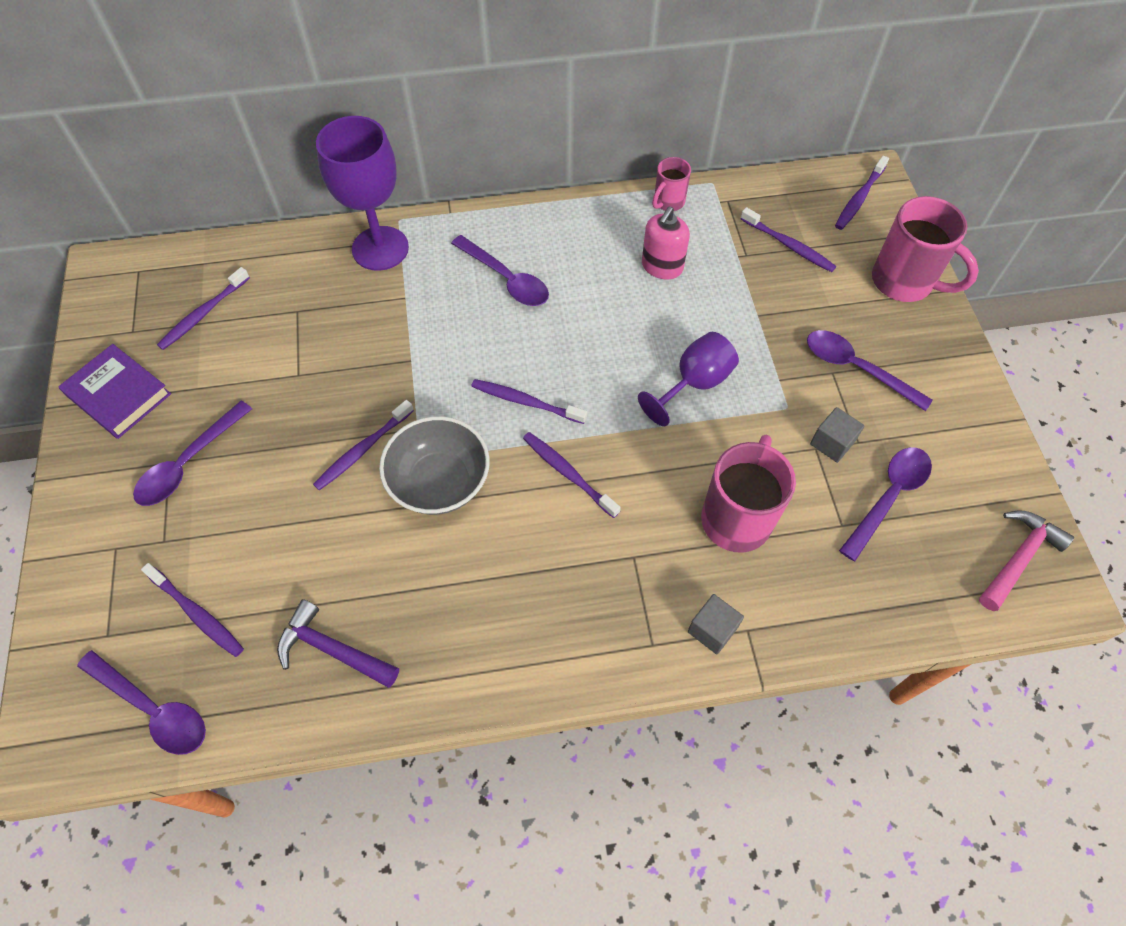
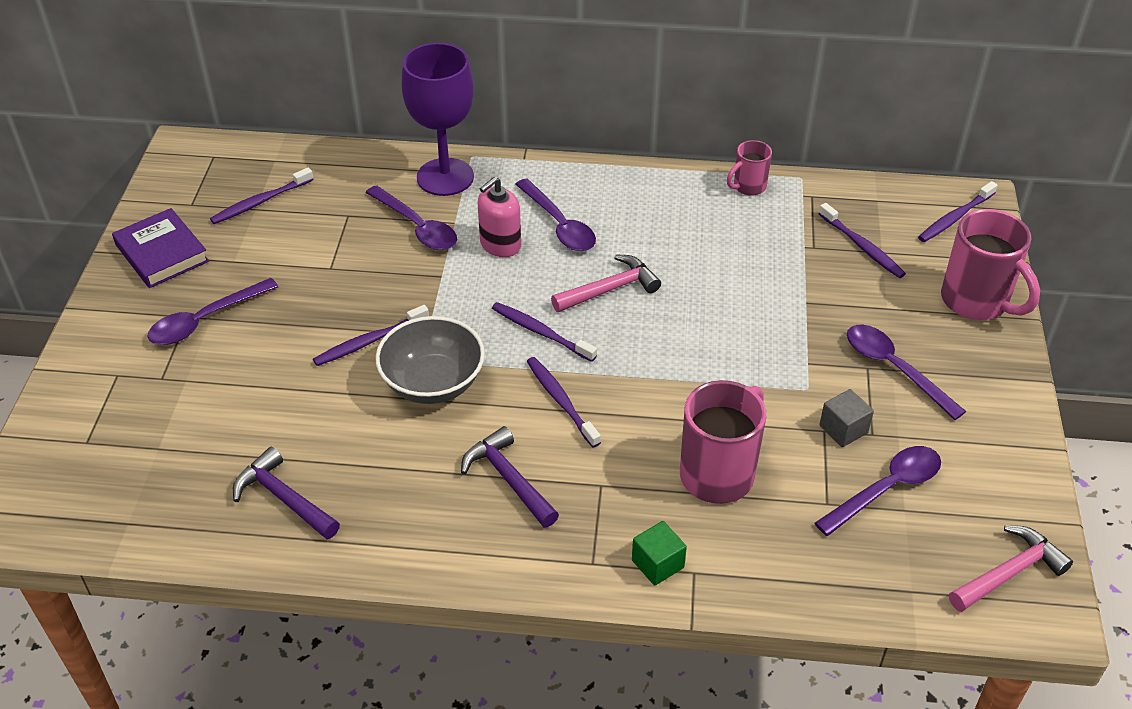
camera: 15 degrees right, 15 degrees down
(153, 709) = (106, 509): purple spoon -> purple spoon (417, 227)
(197, 614) = (171, 442): purple toothbrush -> none
(545, 572) = (508, 479): none -> purple hammer
(576, 340) = (610, 289): none -> pink hammer
(662, 266) = (721, 242): pink soap dispenser -> pink soap dispenser (500, 245)
(694, 383) = (717, 349): purple goblet -> none
(712, 630) = (657, 564): grey cube -> green cube

